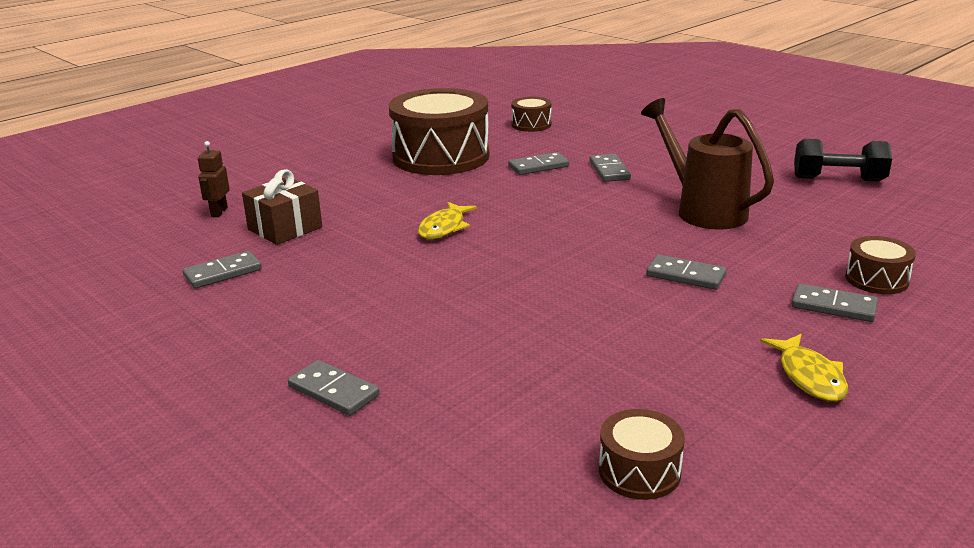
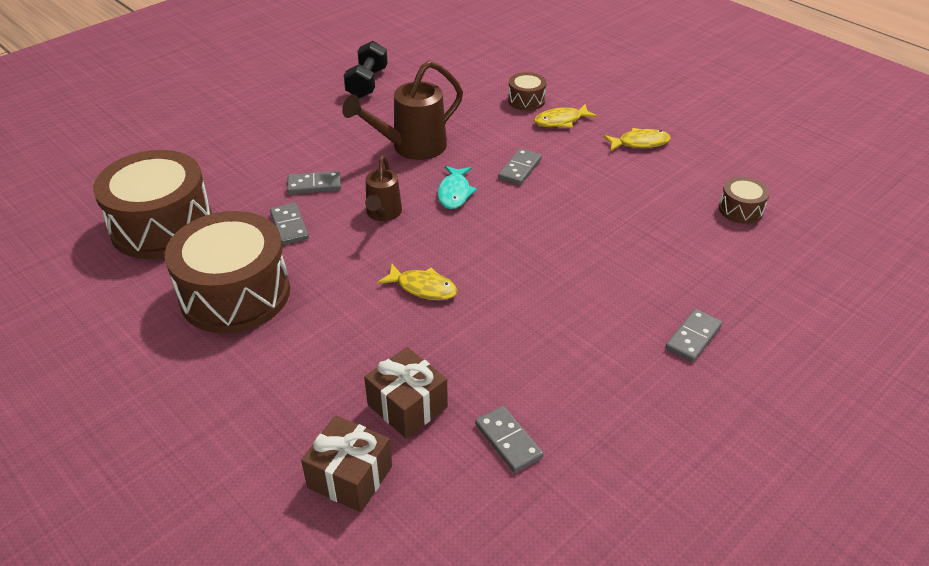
camera: 90 degrees left, 15 degrees up
(219, 212) = (350, 477): brown robot -> brown gift
(531, 125) = (162, 226): brown drum -> brown drum, size x2.23
(566, 203) = (383, 214): none -> brown watering can
(616, 237) = (454, 193): none -> turquoise fish
(833, 306) = (561, 121): grey domino -> yellow fish

